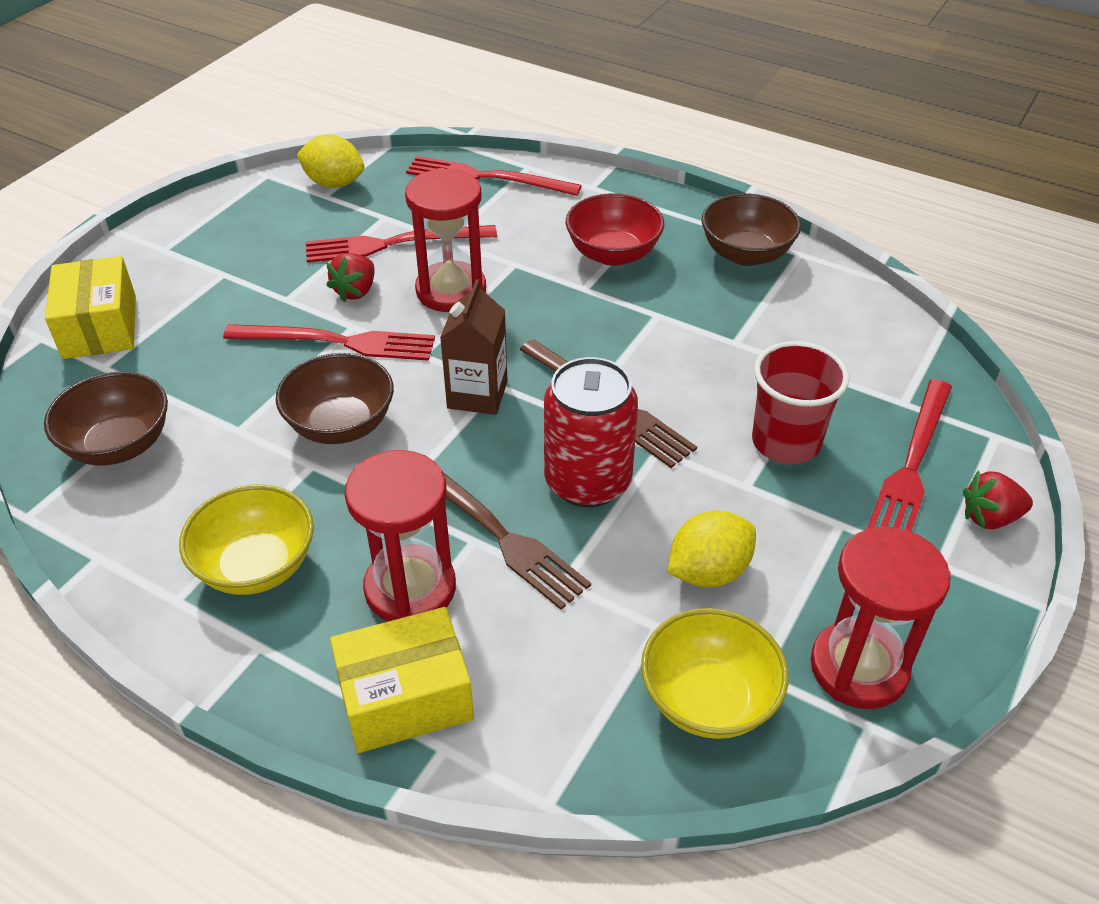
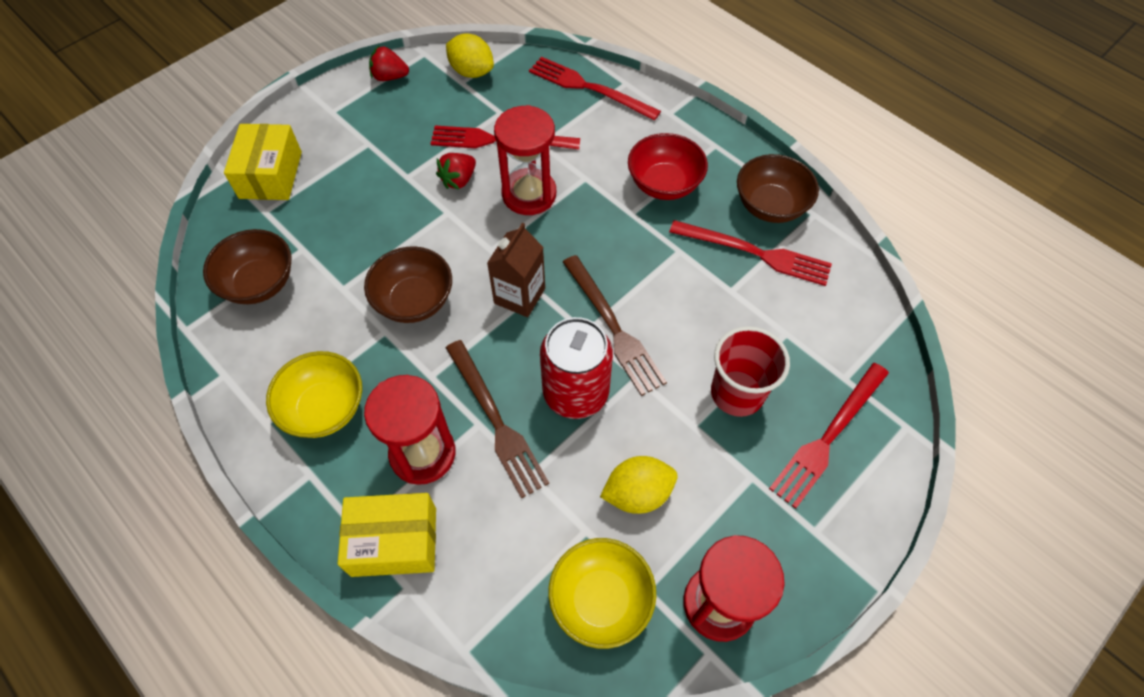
camera: 15 degrees right, 15 degrees up
(337, 342) = (432, 225): red fork -> red fork (755, 253)
(990, 518) = (871, 500): red strawberry -> red strawberry (390, 77)

